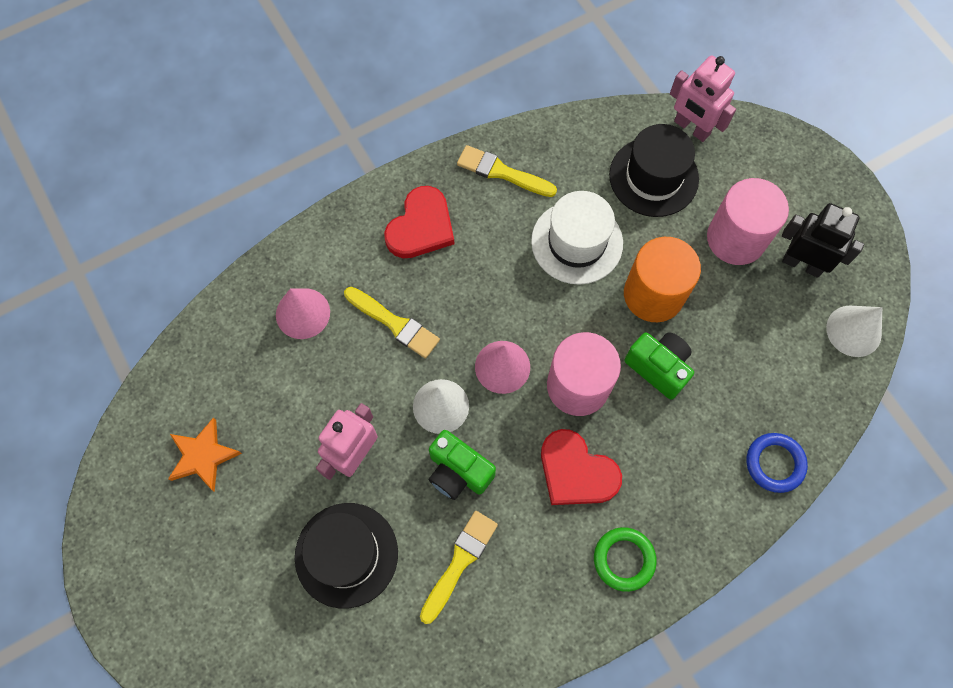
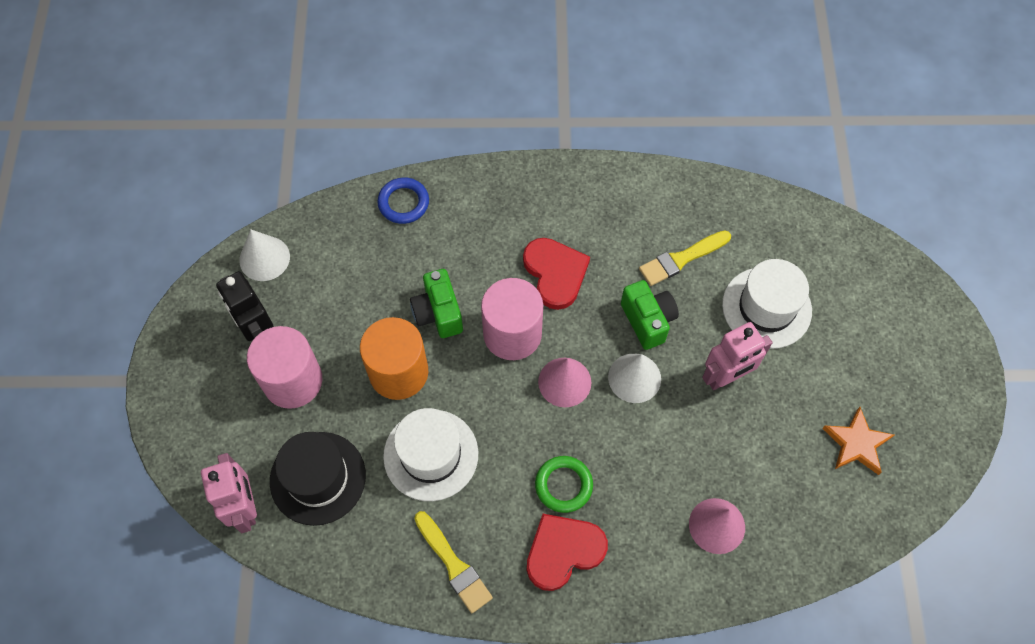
camera: 150 degrees left, 5 degrees down
(346, 554) = (766, 307): black hat -> white hat
(394, 323) = (637, 470): yellow brush -> none
(624, 559) = (559, 200): green ring -> green ring (563, 485)

